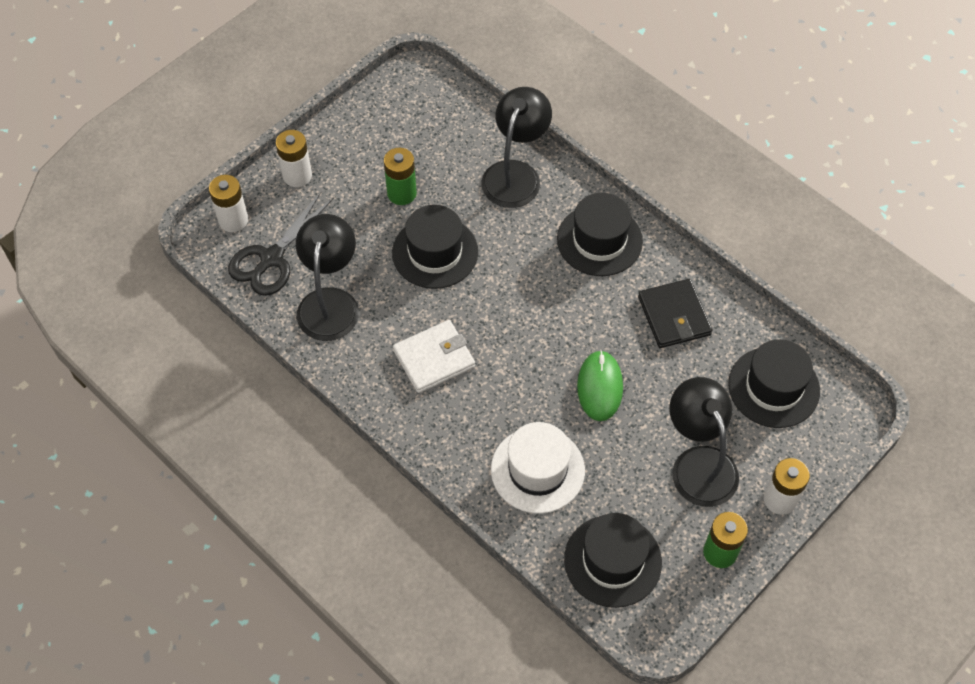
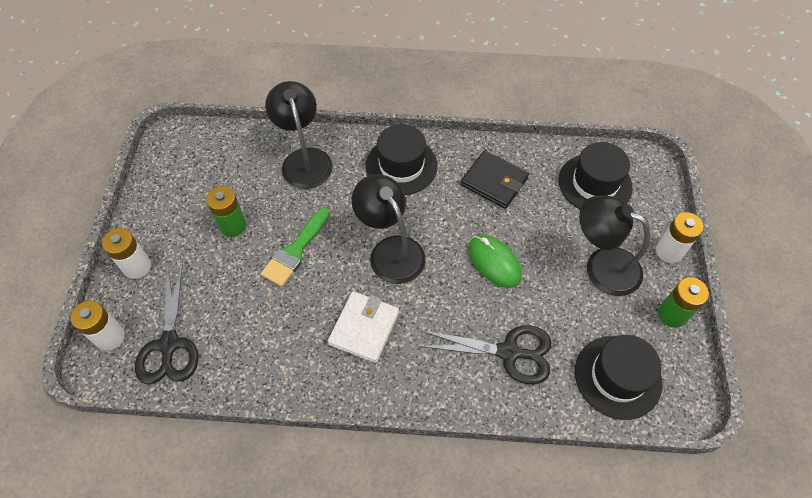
camera: 40 degrees left, 0 degrees up
(330, 302) = (247, 344): black lamp -> black lamp (390, 250)
(435, 252) = (295, 251): black hat -> green brush
(537, 470) = (509, 352): white hat -> black scissors

